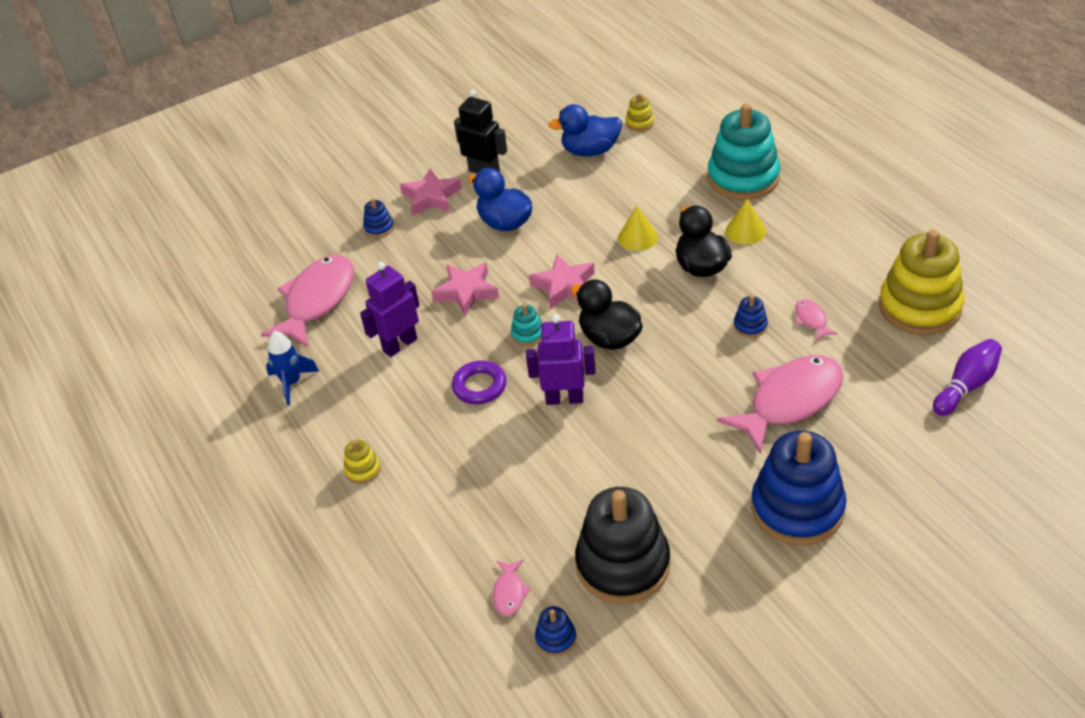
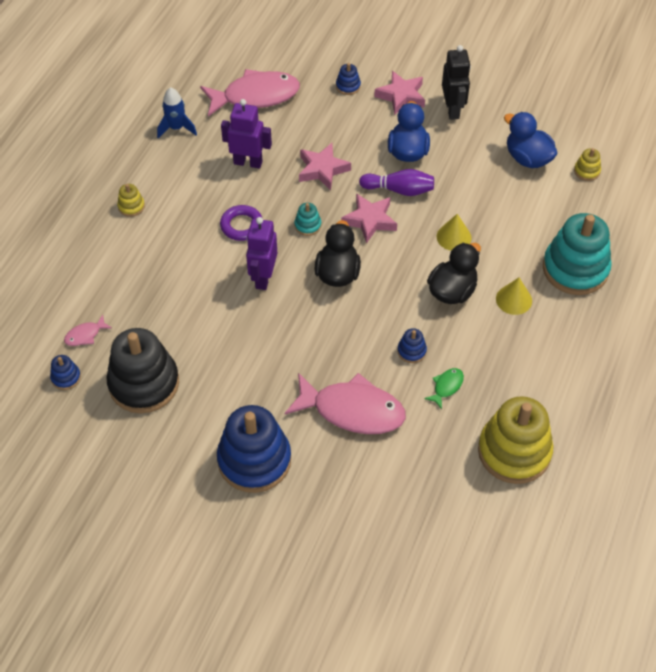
camera: 50 degrees right, 10 degrees up
(564, 398) = (263, 278): purple robot -> purple robot turned 135 degrees counterclockwise
(811, 320) = (446, 386): pink fish -> green fish
(966, 386) = (448, 517): purple bowling pin -> purple bowling pin (399, 190)

